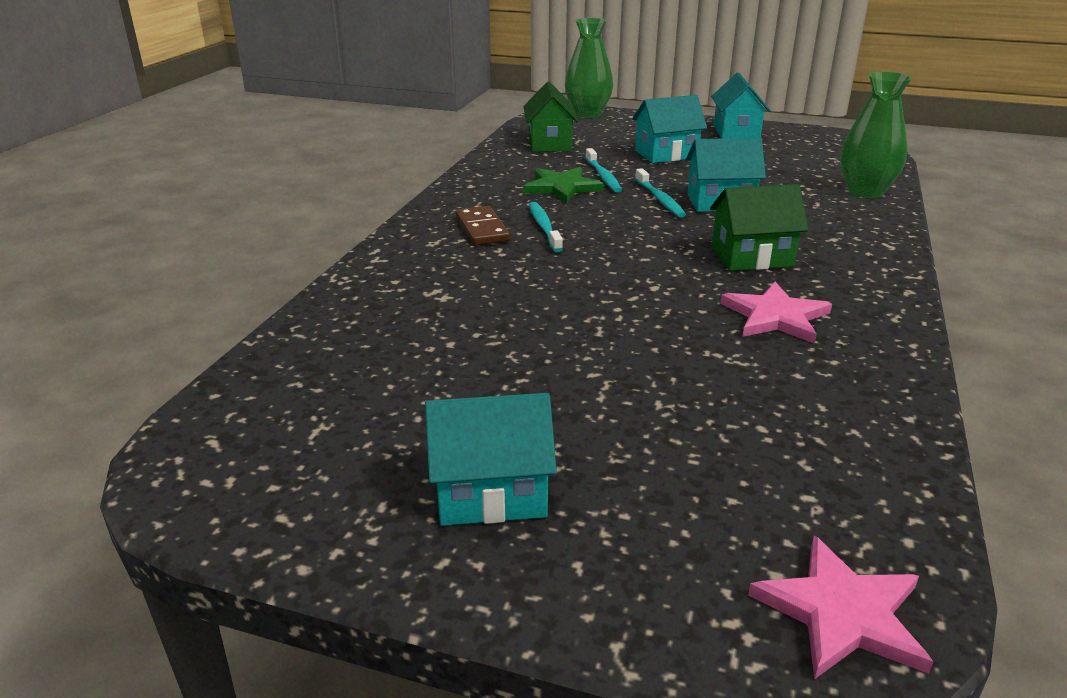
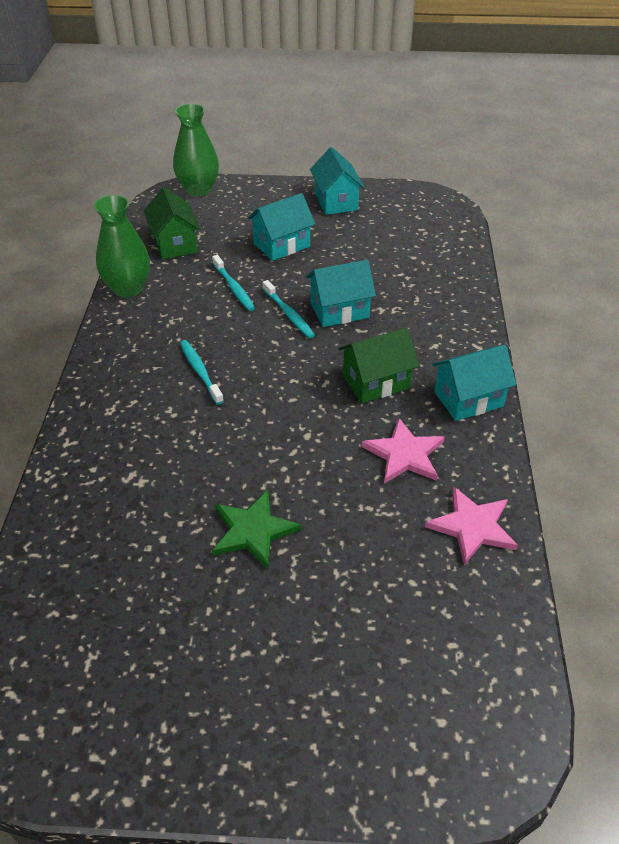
camera: 15 degrees left, 15 degrees up
(482, 229) = (147, 384): brown domino -> none
(491, 493) = (238, 695): turquoise house -> turquoise house (468, 399)
(562, 187) = (202, 310): green star -> green star (253, 531)
(842, 612) = (485, 744): pink star -> pink star (472, 526)
(865, 191) = (452, 275): green vase -> green vase (128, 288)

